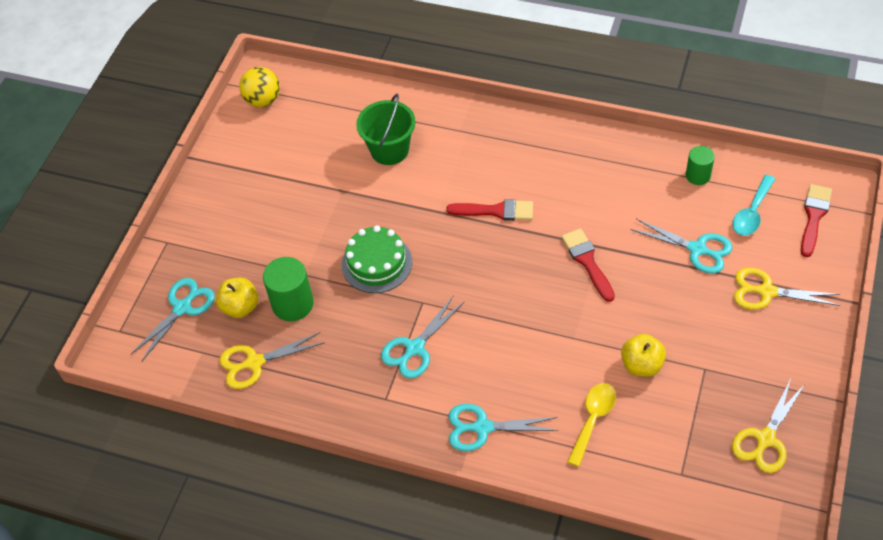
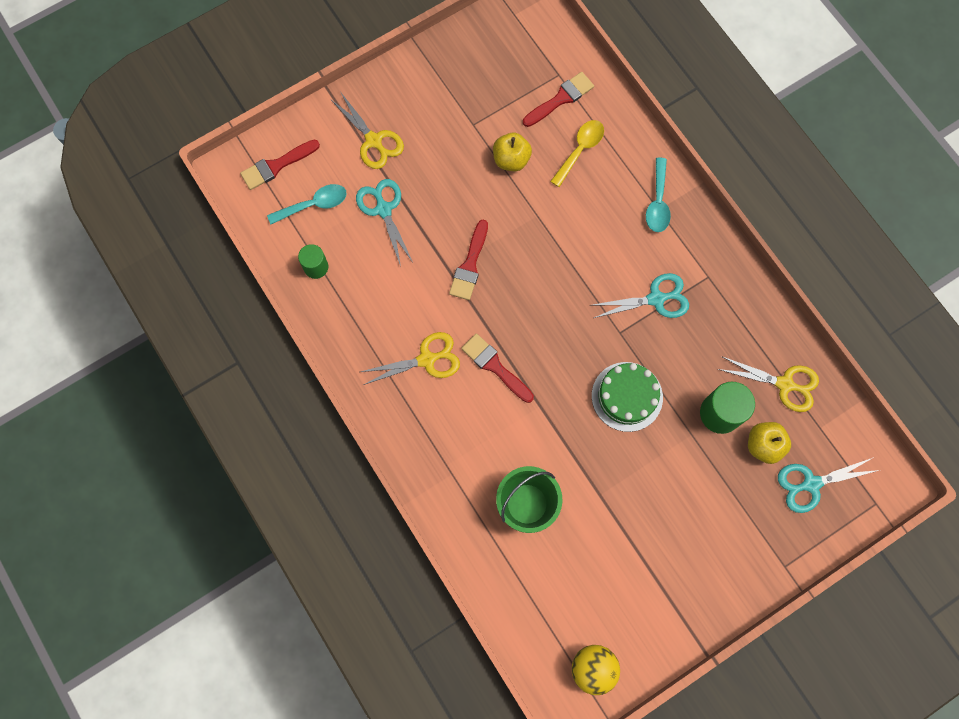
camera: 145 degrees left, 20 degrees up
(483, 428) = (658, 202): turquoise scissors -> turquoise spoon
(593, 420) = (580, 150): yellow spoon -> yellow spoon turned 150 degrees clockwise
(656, 452) = (560, 99): none -> red brush
(765, 439) = (484, 54): yellow scissors -> yellow scissors (426, 359)

